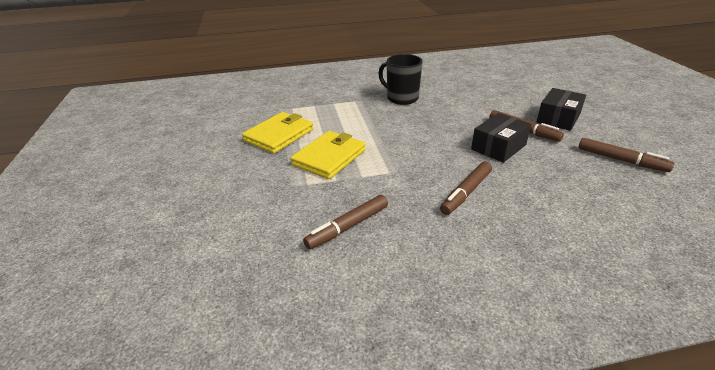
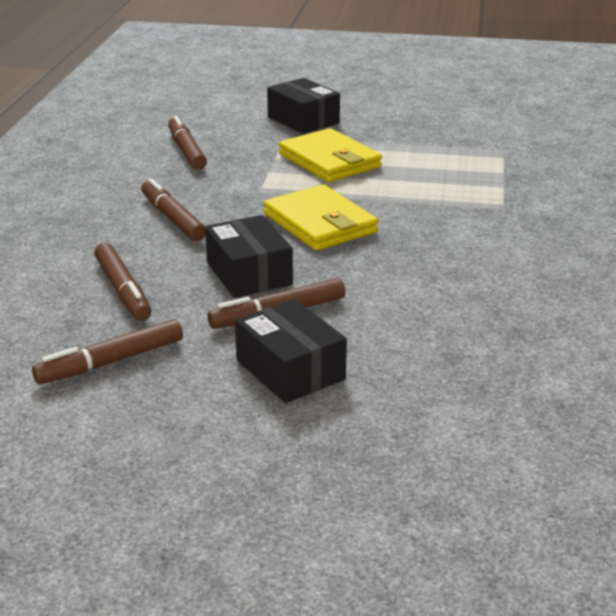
camera: 110 degrees right, 5 degrees down
(253, 186) = (303, 120): none -> black box
(279, 135) = (415, 141): yellow wallet -> yellow wallet (320, 223)
(401, 98) = (488, 243): black mug -> none
(564, 180) = (123, 290): none -> brown marker

